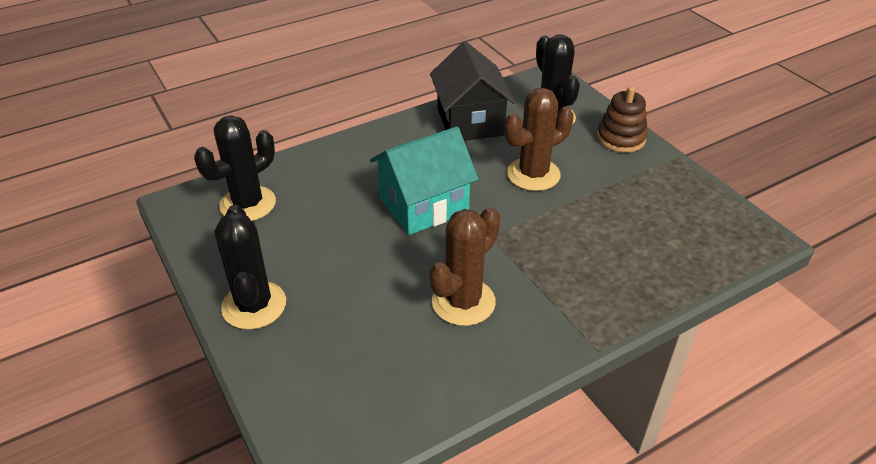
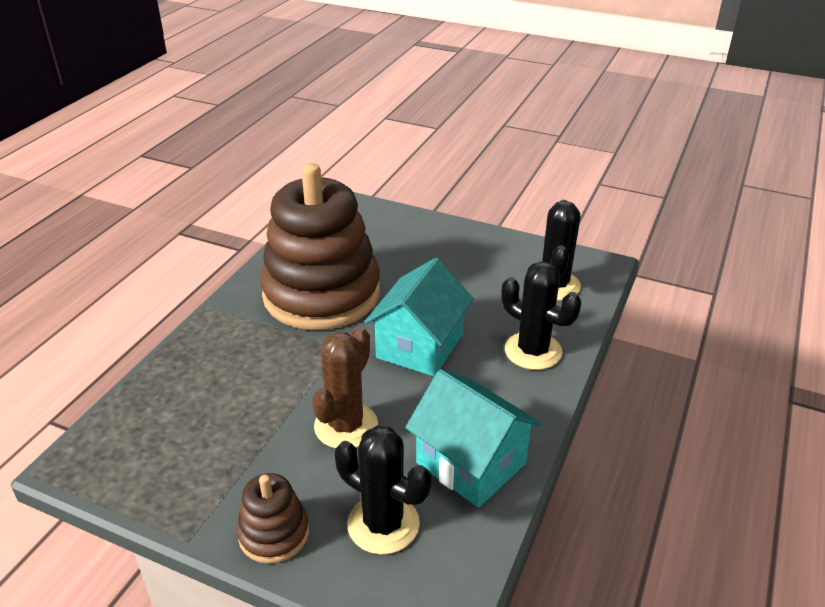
camera: 145 degrees right, 5 degrees down
(254, 305) = (455, 238): black cactus -> black cactus (533, 351)
(463, 302) = (321, 294): brown cactus -> brown stacking toy
(470, 122) = (470, 463): black house -> turquoise house

